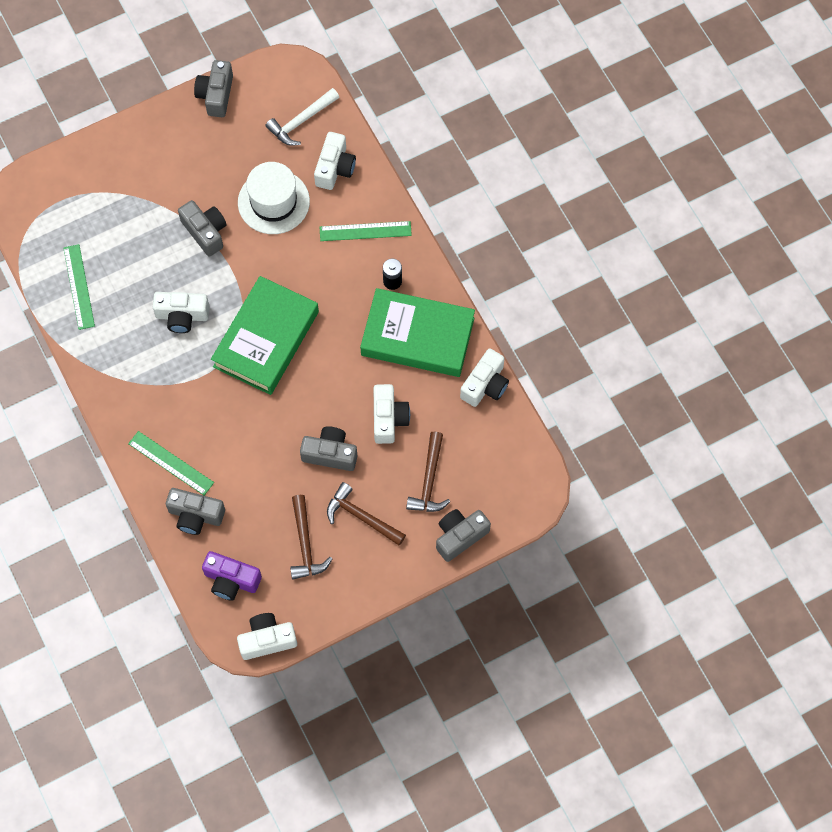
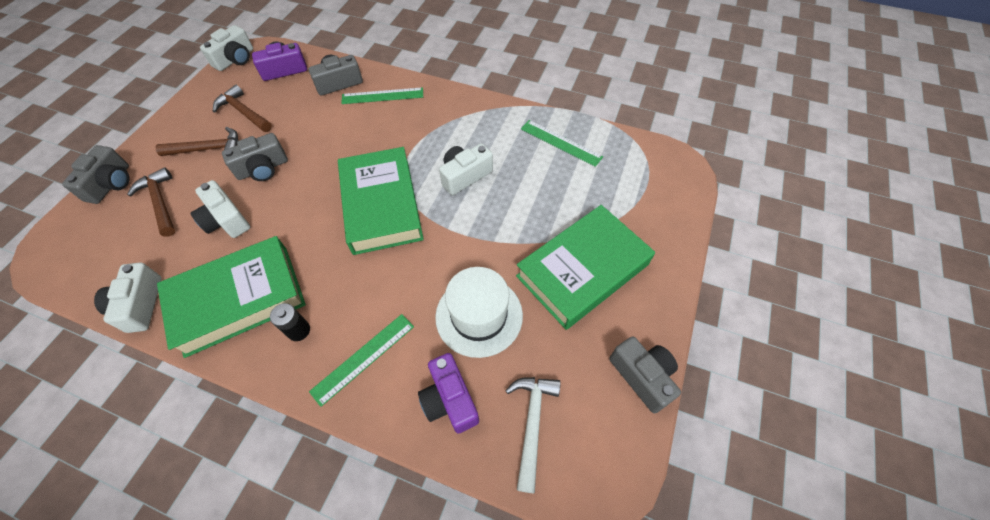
camera: 140 degrees right, 10 degrees down
(179, 178) = (582, 270): none -> green book
(205, 232) = (512, 245): grey camera -> none
(335, 168) = (449, 400): white camera -> purple camera

